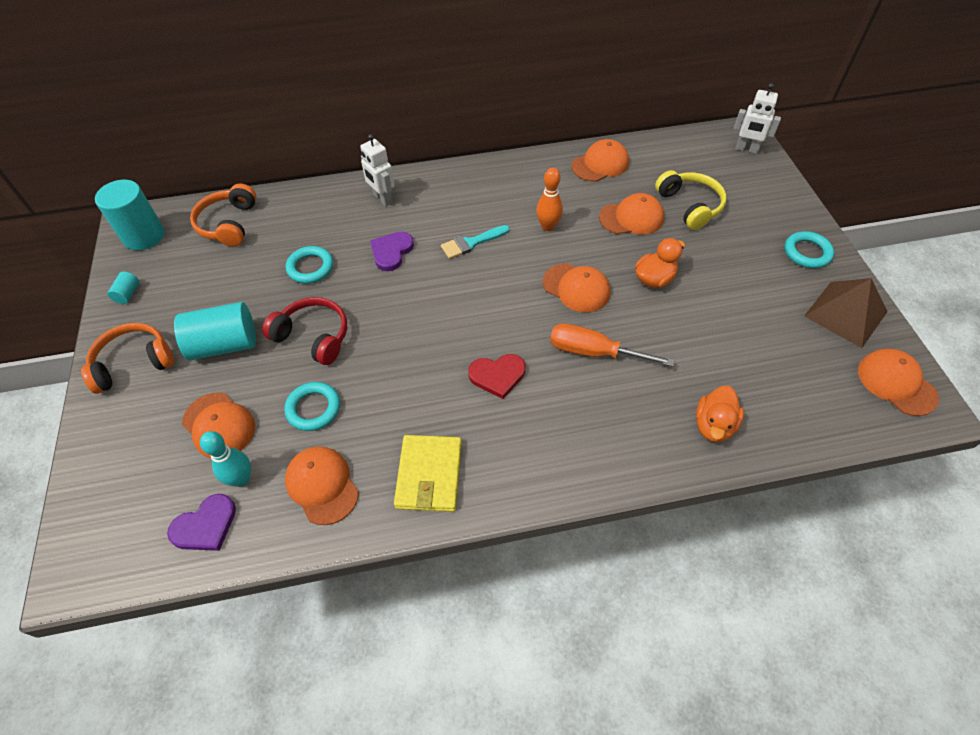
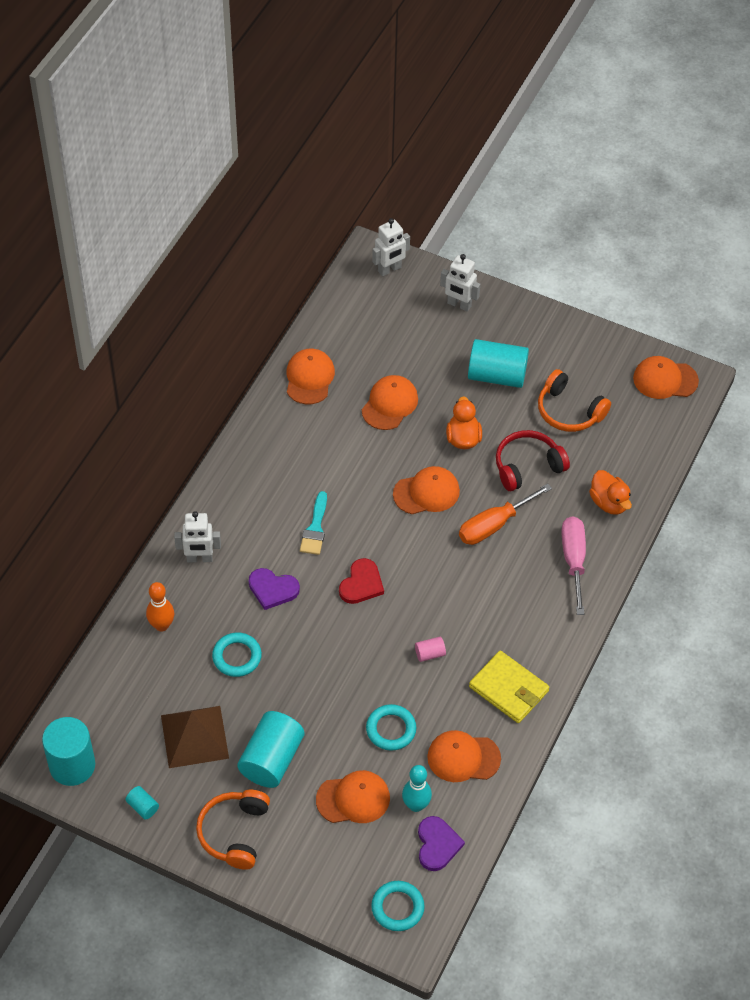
camera: 55 degrees left, 0 degrees up
(228, 224) = (119, 691): orange headphones -> orange headphones (569, 411)
(313, 336) = (318, 693): red headphones -> red headphones (527, 466)
(391, 252) = (272, 589): purple heart -> purple heart turned 45 degrees counterclockwise
(417, 388) = (430, 654): none -> pink cylinder
(497, 376) = (462, 597): red heart -> red heart (361, 584)
(548, 226) = (346, 465): orange bowling pin -> orange bowling pin (162, 625)
(620, 437) = (574, 560): none -> pink screwdriver
(690, 206) = (413, 357): yellow headphones -> none
(739, 263) = (497, 375): none -> turquoise cylinder
(771, 202) = (459, 305): none -> white robot
(807, 253) = (525, 328): turquoise ring -> turquoise ring (397, 908)
(845, 313) = (593, 355): brown pyramid -> brown pyramid (194, 736)

